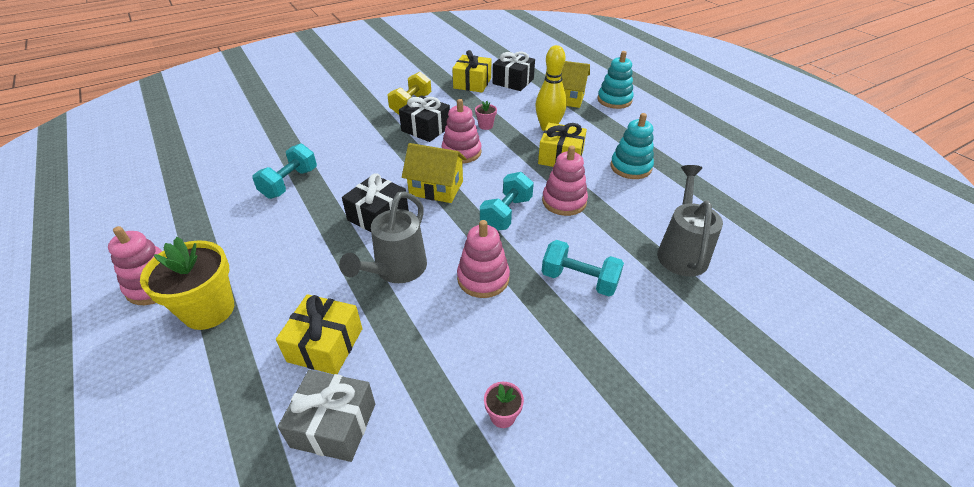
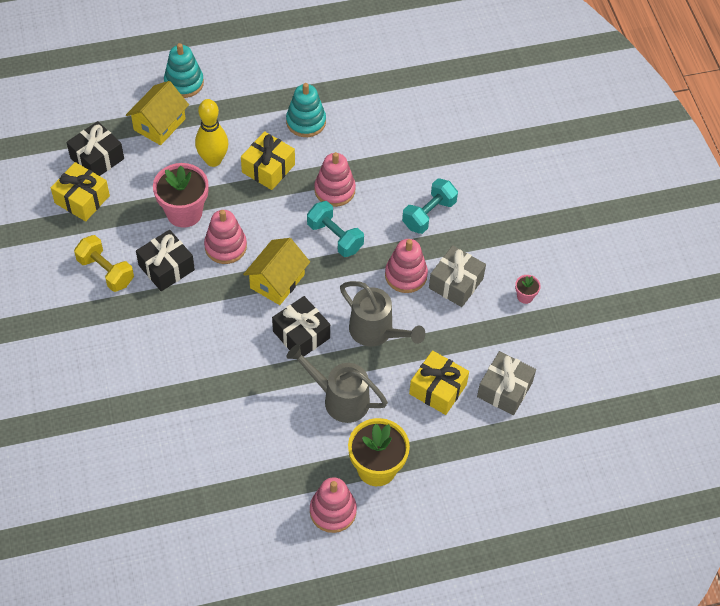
camera: 75 degrees left, 15 degrees up
(290, 183) = (219, 404): turquoise dumbbell -> none
(485, 126) = (184, 212): pink flower pot -> pink flower pot, size x2.23
(491, 328) = (456, 283): none -> grey gift
(681, 251) = (422, 138): grey watering can -> grey watering can (340, 399)

